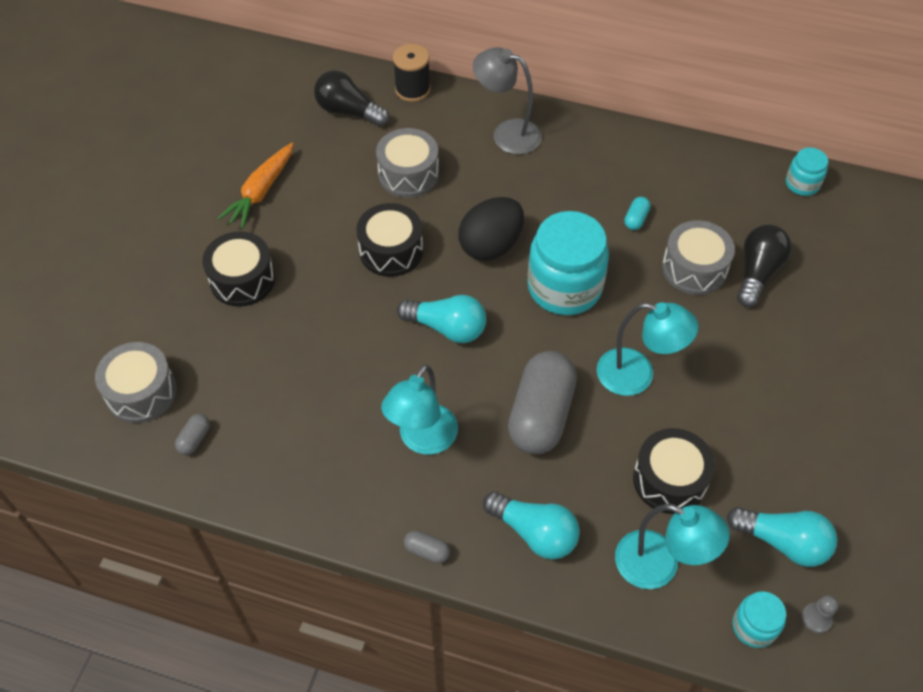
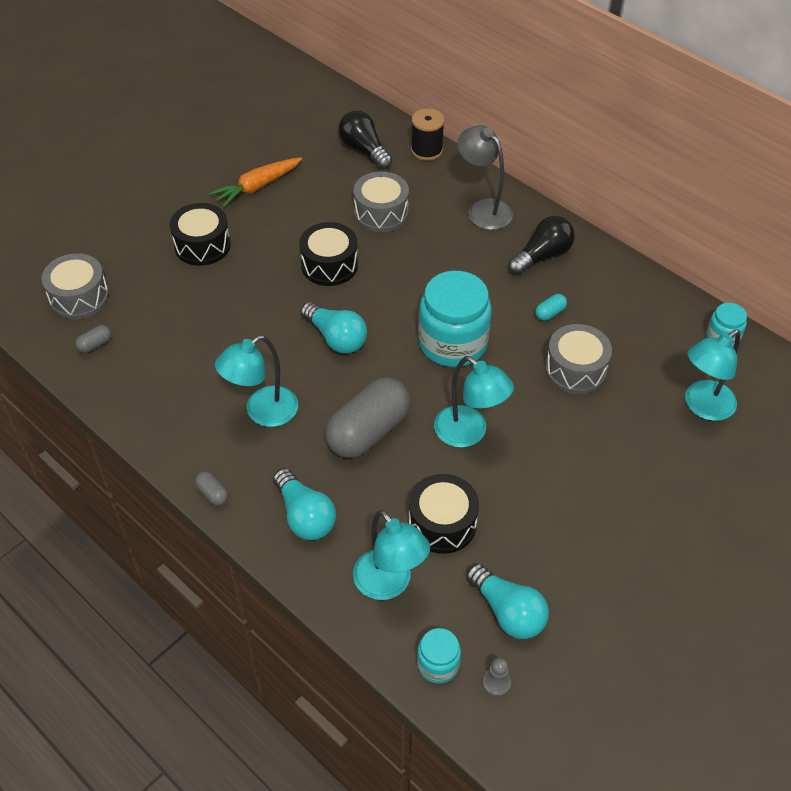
camera: 25 degrees right, 5 degrees down
(491, 245) = (412, 290): black egg -> none
(757, 272) = (631, 393): black light bulb -> black light bulb (542, 256)
(826, 260) = (702, 406): none -> turquoise lamp

